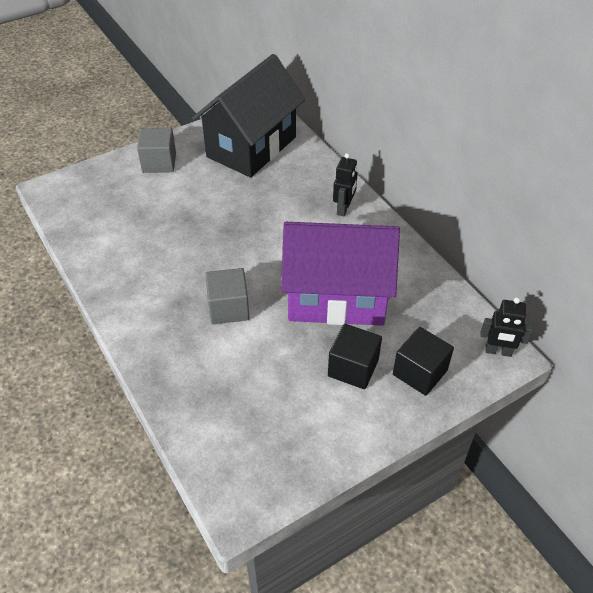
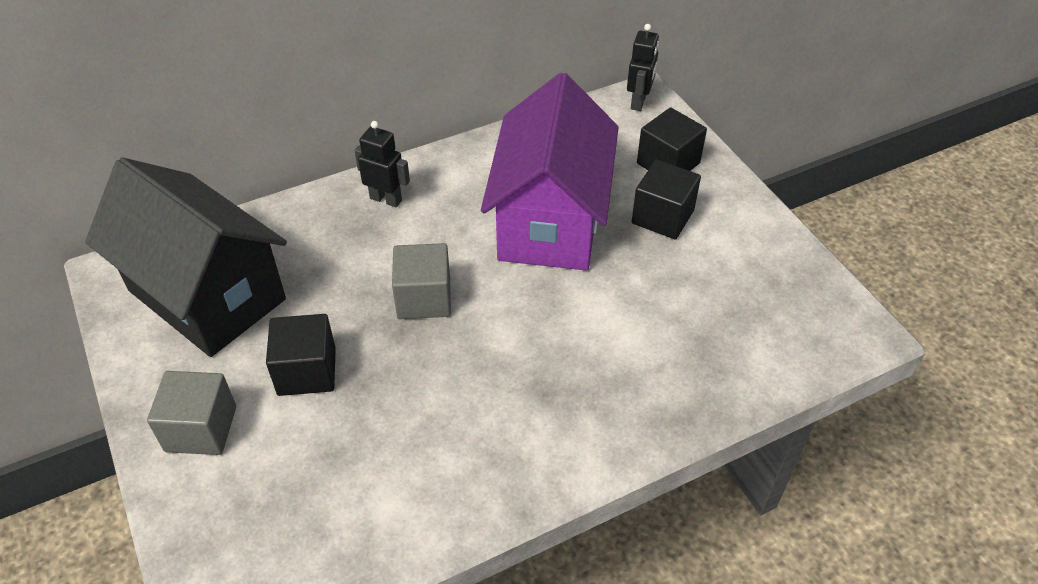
camera: 85 degrees left, 0 degrees up
(197, 195) = (307, 371): none -> black cube
(228, 308) = (560, 333): grey cube -> grey cube (424, 298)

